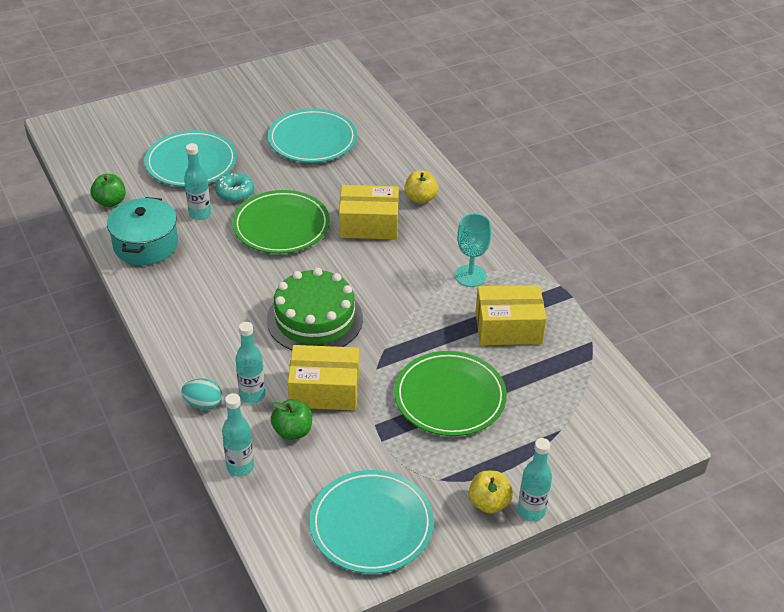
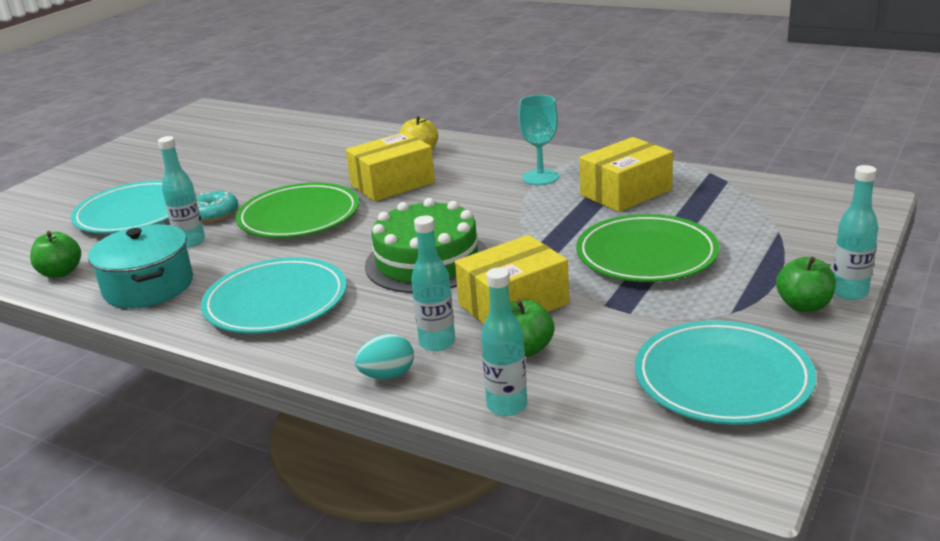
camera: 30 degrees left, 15 degrees down
(312, 140) = (257, 156): turquoise plate -> turquoise plate (276, 302)
(489, 503) = (804, 305): yellow apple -> green apple

